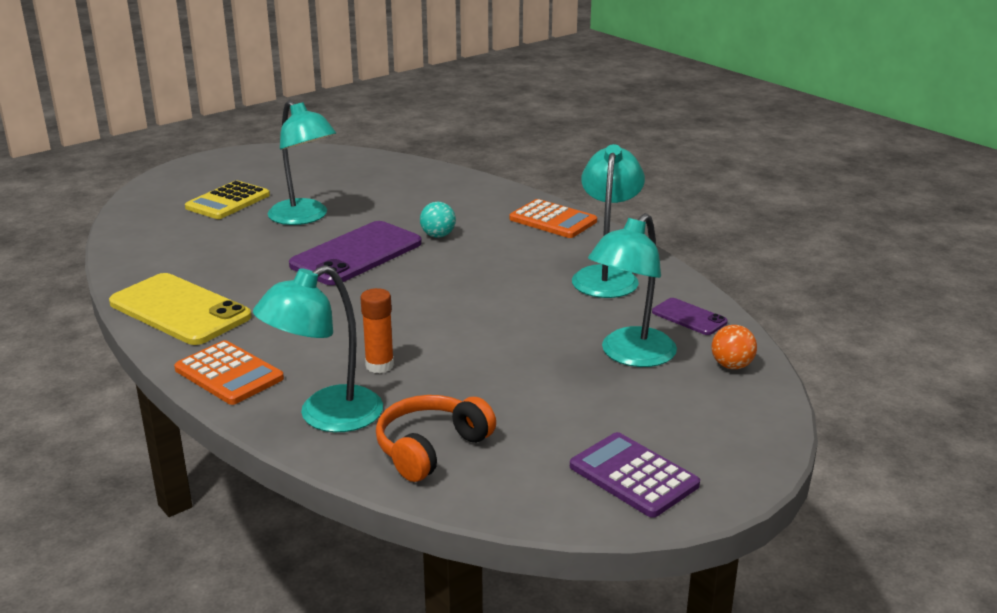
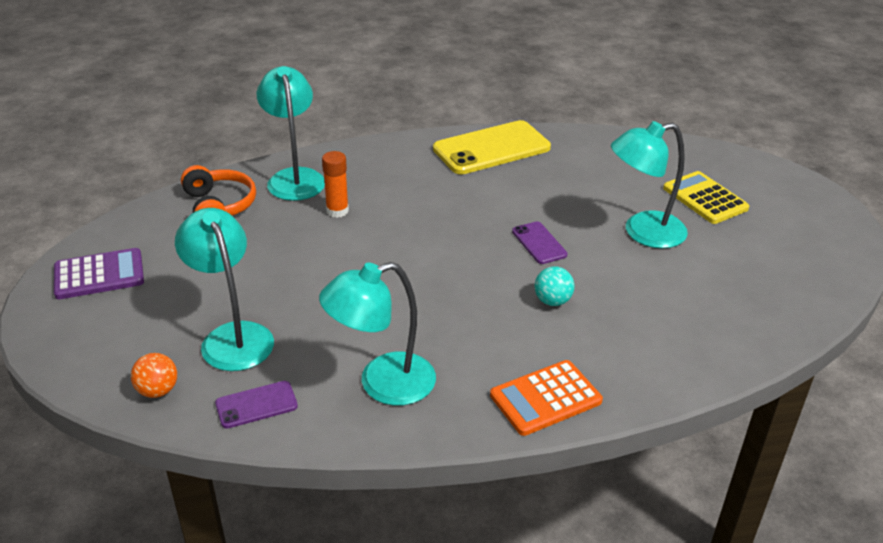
camera: 115 degrees right, 10 degrees up
(229, 374) = (382, 153): orange calculator -> none
(356, 254) = (539, 243): purple phone -> purple phone, size x0.49
(606, 276) = (382, 384): turquoise lamp -> turquoise lamp turned 120 degrees clockwise

